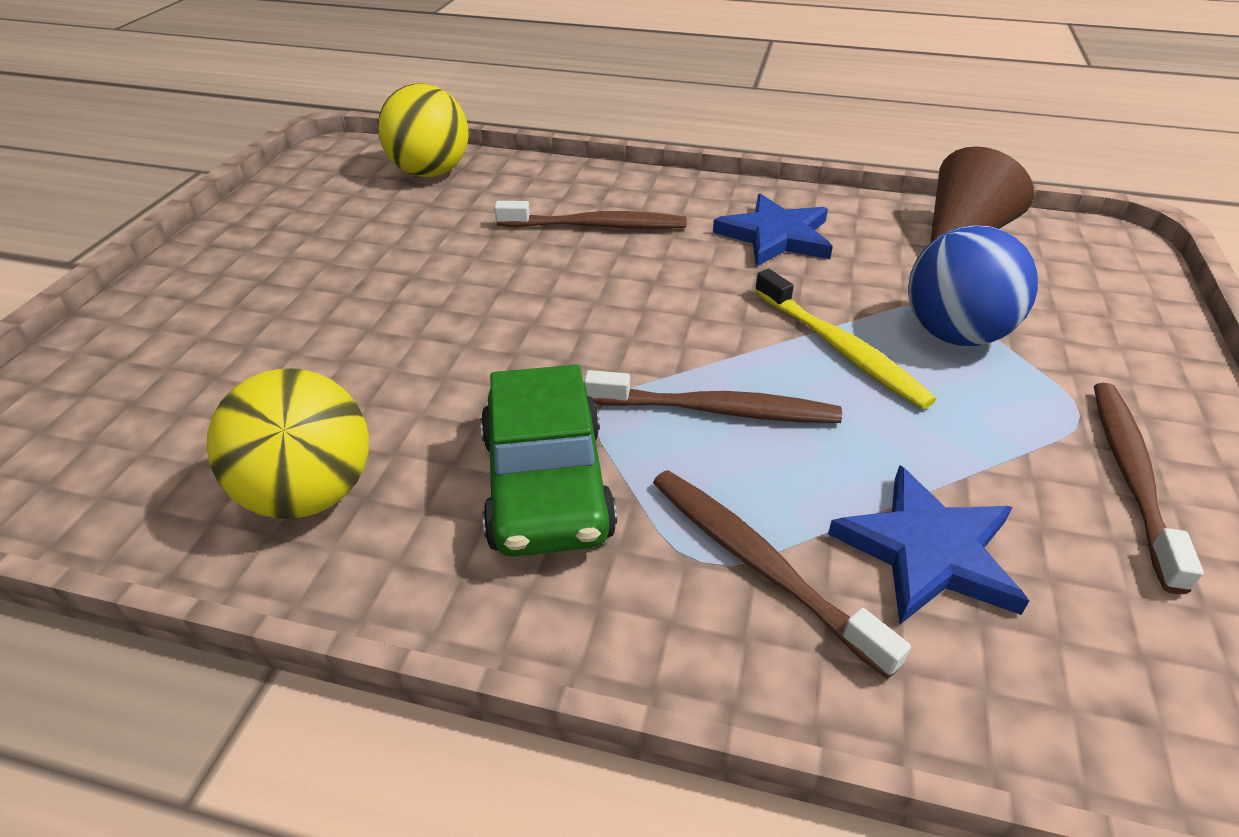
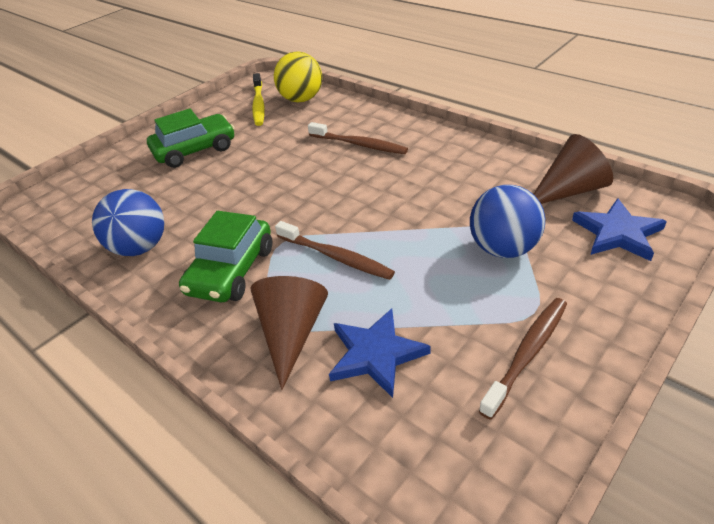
camera: 30 degrees right, 0 degrees up
(285, 287) = (195, 150): none -> green car
(310, 494) = (140, 248): yellow ball -> blue ball
(759, 564) = (291, 333): brown toothbrush -> brown cone
(775, 236) = (452, 168): blue star -> blue star (617, 233)
(840, 349) = (428, 241): yellow toothbrush -> yellow toothbrush (258, 105)

